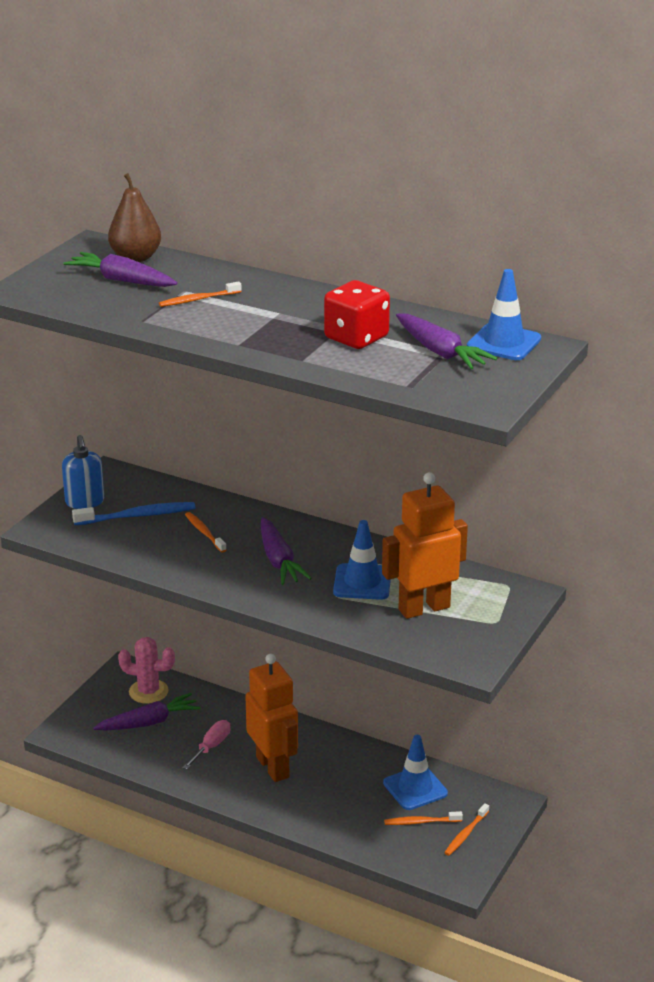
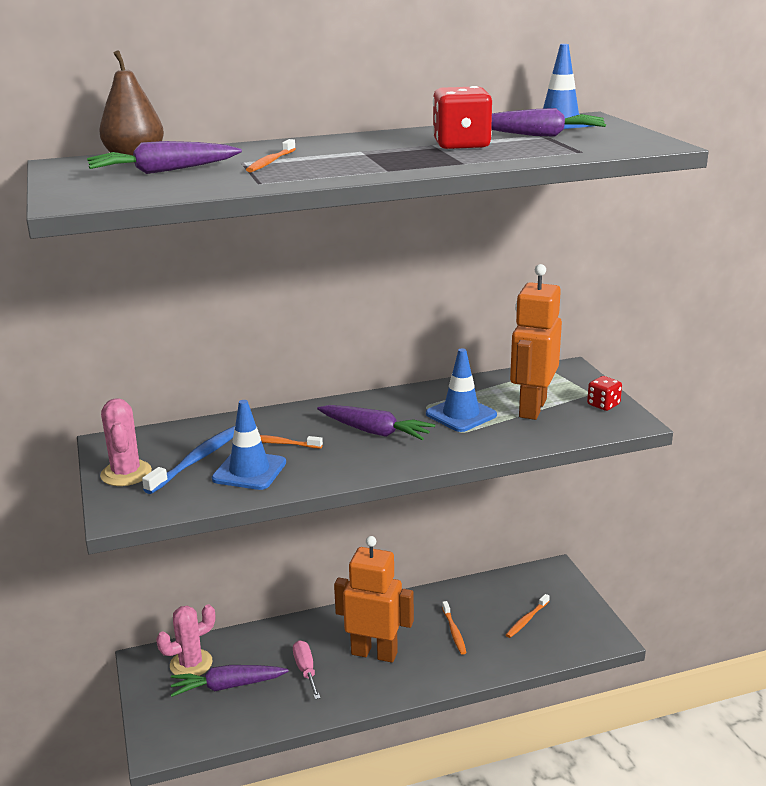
camera: 45 degrees left, 5 degrees down
(85, 502) = (126, 473): blue soap dispenser -> pink cactus
(149, 722) = (227, 686): purple carrot -> purple carrot turned 120 degrees counterclockwise
(415, 788) = (488, 601): blue traffic cone -> blue traffic cone (249, 471)
(465, 834) = (563, 608): orange toothbrush -> orange toothbrush (454, 632)
(484, 638) = (603, 405): none -> red dice

